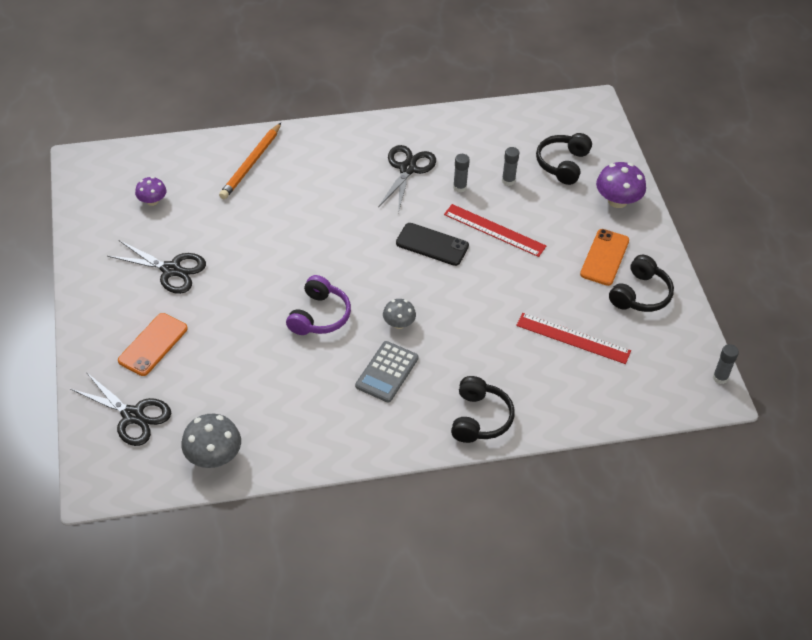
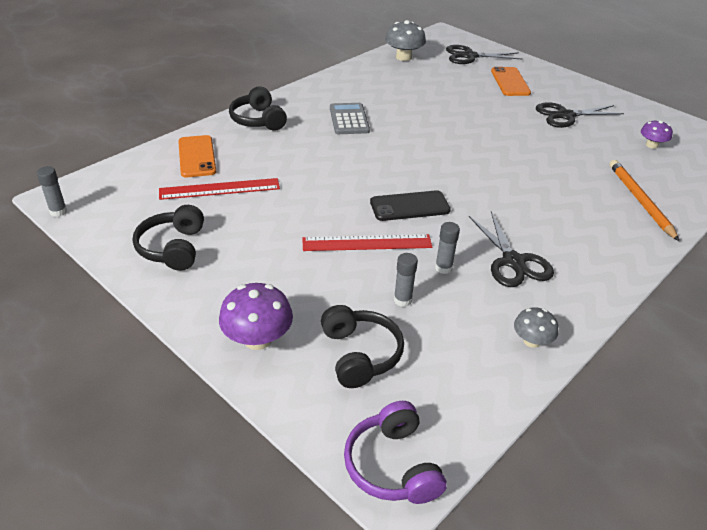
camera: 145 degrees right, 10 degrees down
(319, 316) = (434, 129): purple headphones -> purple headphones (392, 465)
(399, 323) = (372, 146): grey mushroom -> grey mushroom (531, 341)
(604, 257) = (233, 267): orange phone -> orange phone (197, 156)

